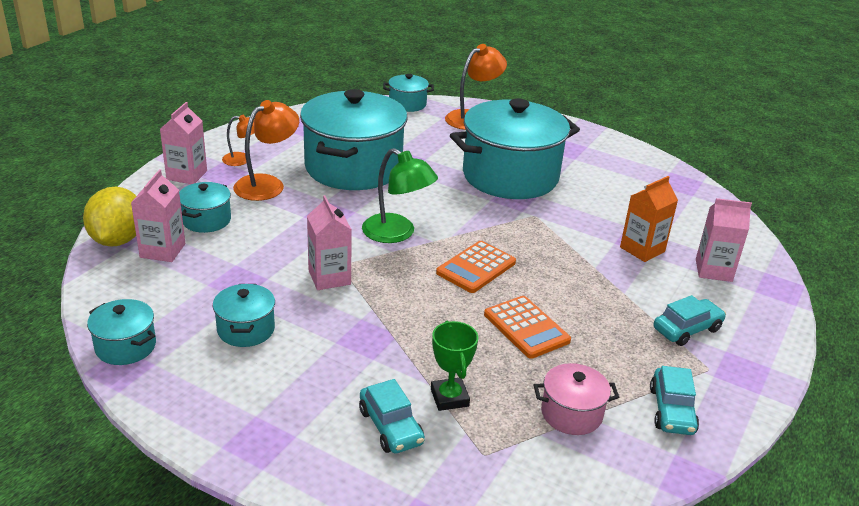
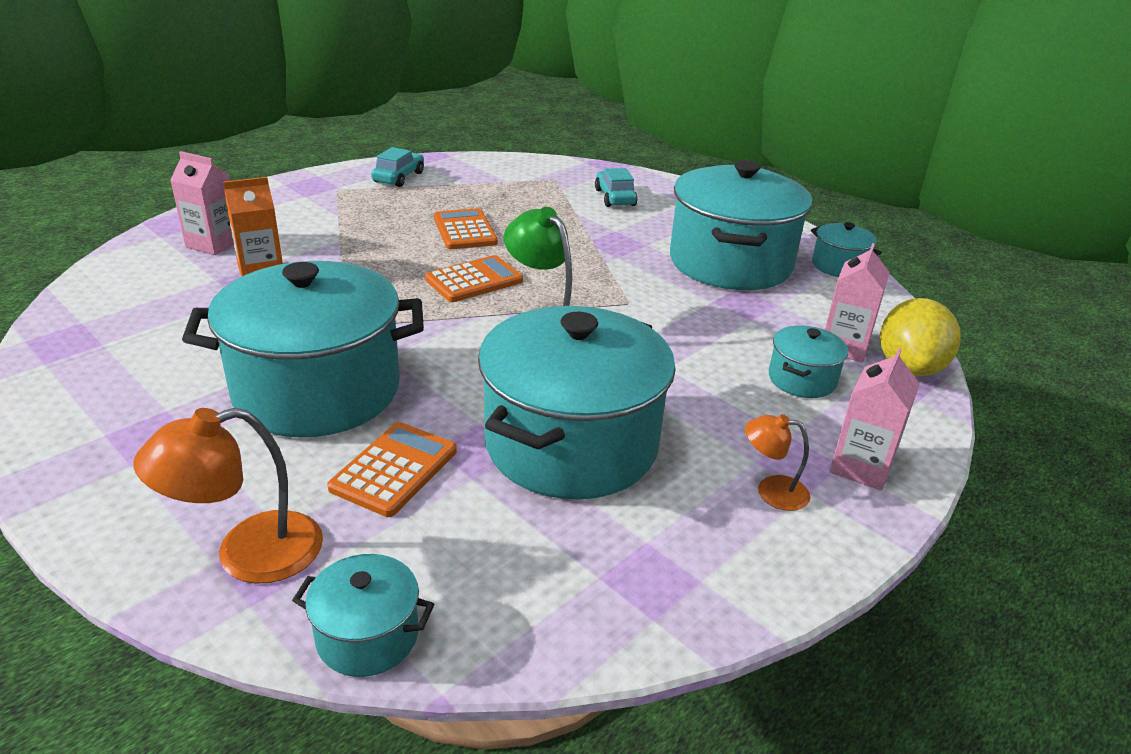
camera: 165 degrees left, 0 degrees up
(246, 329) = (730, 263): turquoise pot -> turquoise pot, size x2.25
(267, 184) = (721, 429): orange lamp -> none
(329, 277) = (643, 293): pink carton -> none
(437, 148) = (394, 469): none -> orange calculator
(449, 398) = (563, 204): green trophy -> none
(571, 414) = (476, 185): pink pot -> none
(687, 329) = (317, 211): turquoise car -> none

